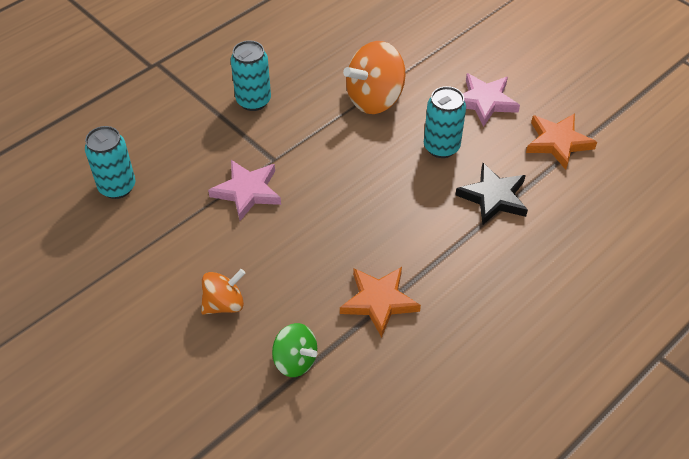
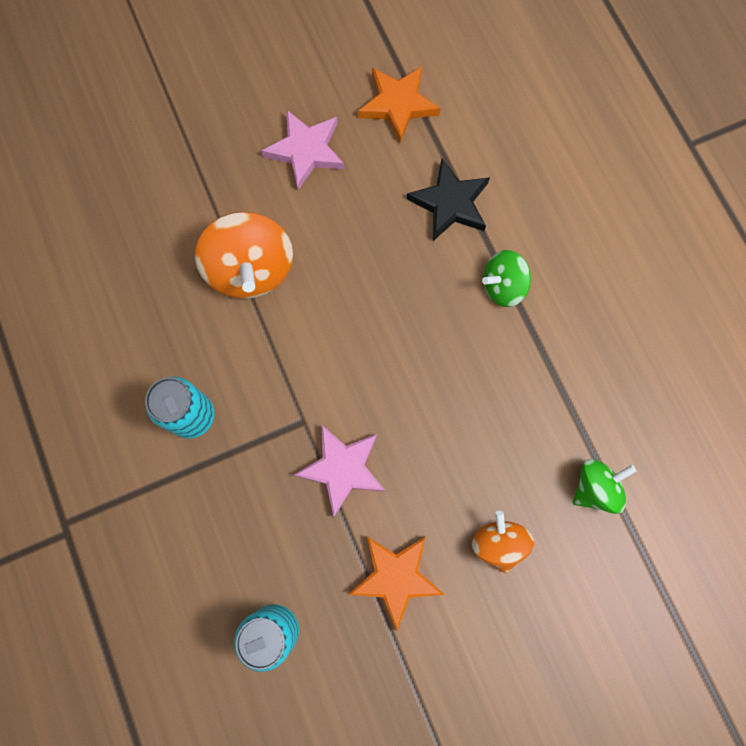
camera: 70 degrees left, 25 degrees up
(379, 301) = (548, 375): orange star -> orange star (395, 577)
(441, 147) = (357, 226): turquoise can -> none
(441, 250) = (503, 286): none -> green spinning top

